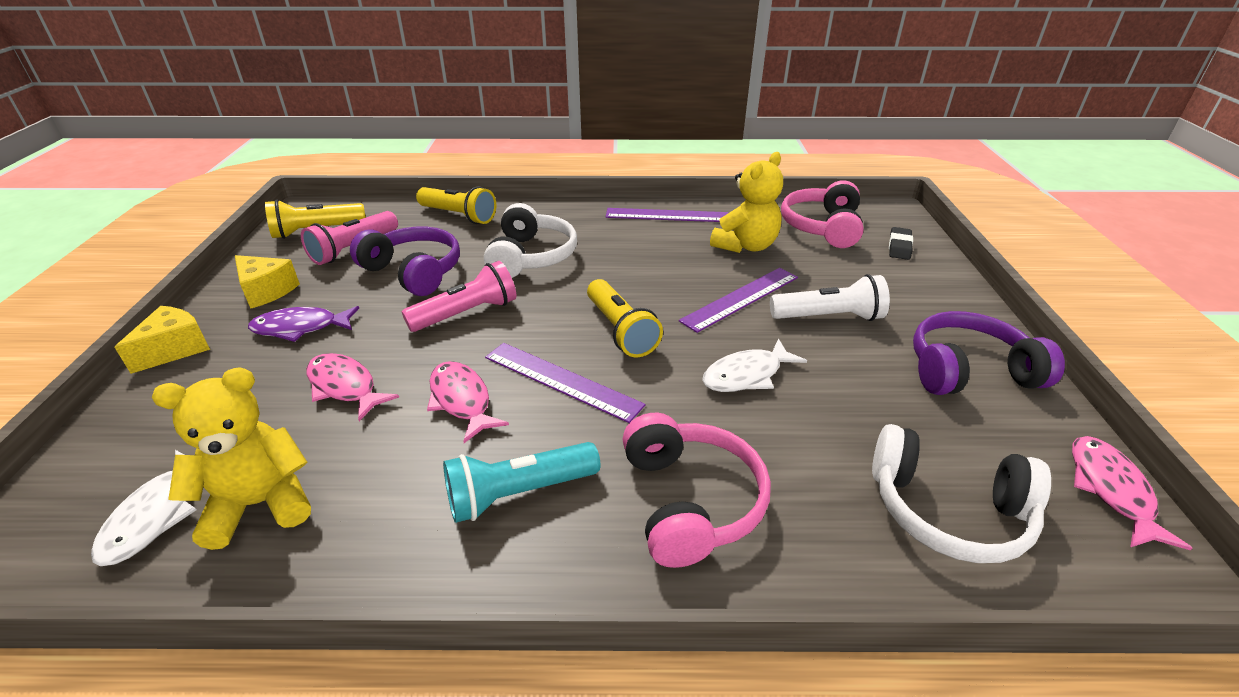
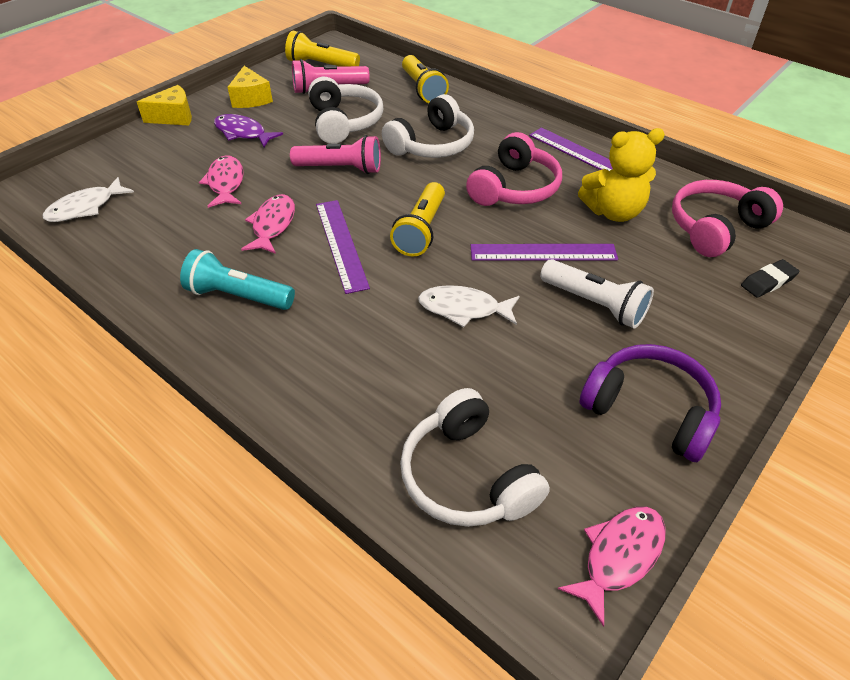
camera: 40 degrees right, 10 degrees up
(260, 504) = (126, 227): yellow teddy bear -> none
(414, 272) = (344, 122): purple headphones -> white headphones
(690, 501) = (318, 360): pink headphones -> pink headphones (514, 188)

